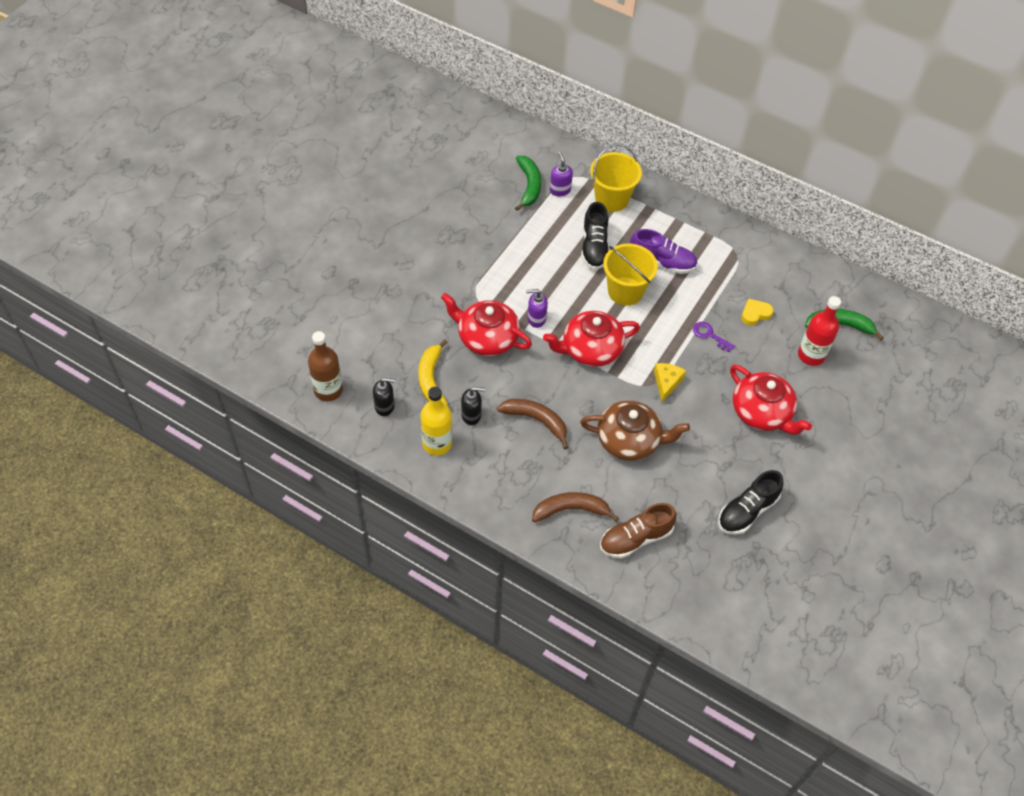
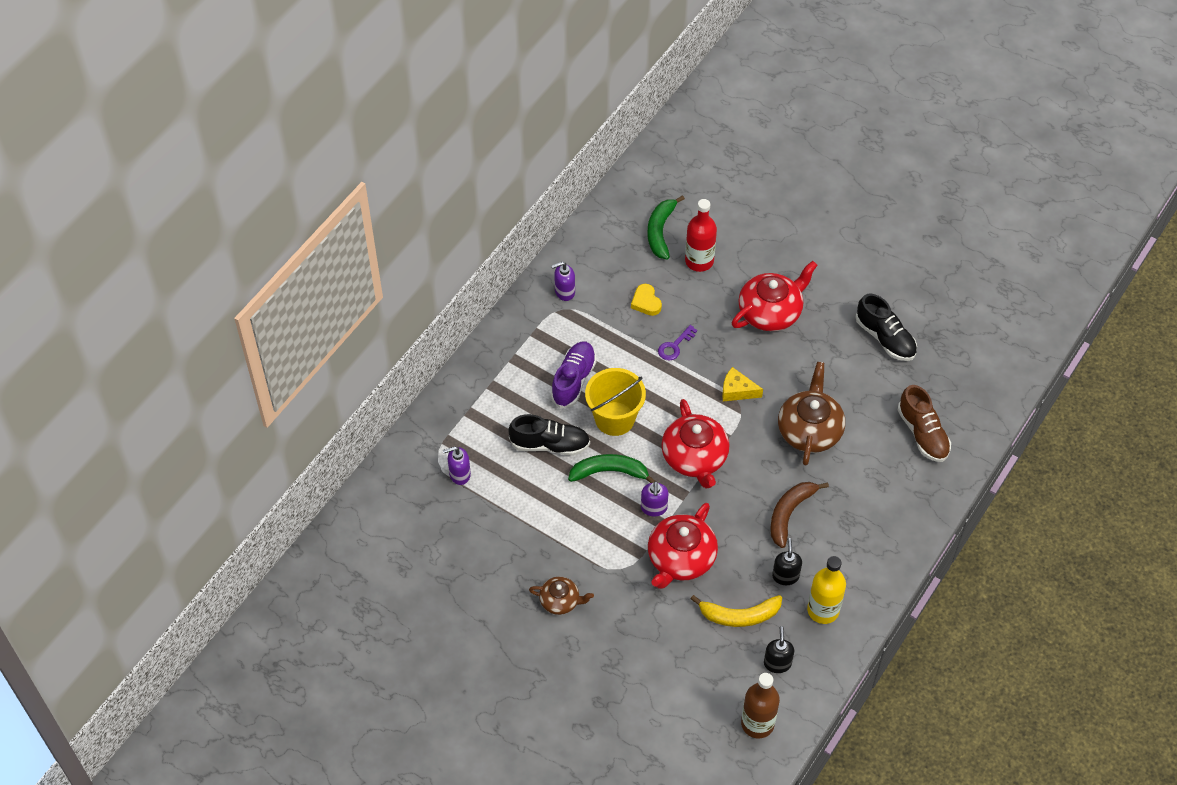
camera: 85 degrees left, 0 degrees up
(445, 256) = (560, 601): none -> brown teapot
(529, 186) = (451, 507): green banana -> green banana (609, 472)
(571, 510) = (895, 487): brown banana -> none
(611, 199) = (476, 422): yellow bucket -> none
(755, 254) = (564, 292): none -> purple soap dispenser

